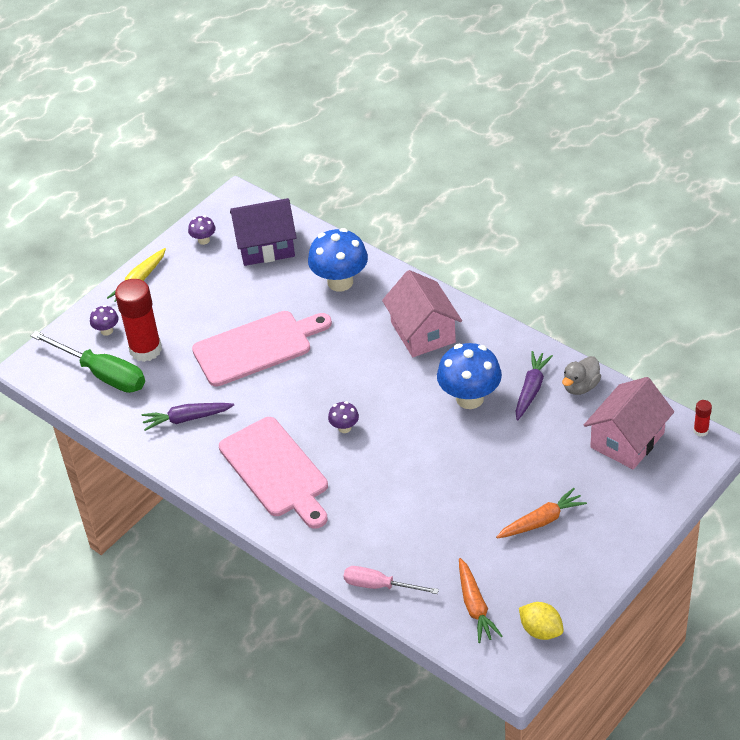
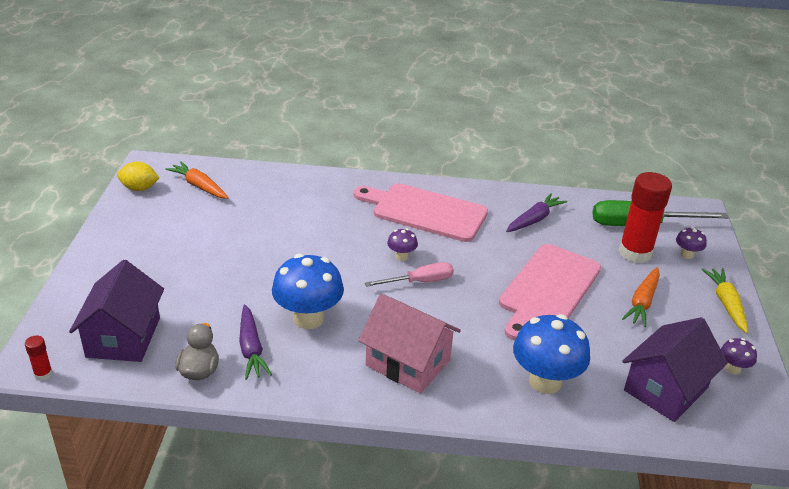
camera: 140 degrees right, 10 degrees down
(379, 586) = (280, 176): pink screwdriver -> pink screwdriver (420, 282)
(541, 521) = (176, 249): orange carrot -> orange carrot (642, 302)
(627, 440) = (123, 337): pink house -> purple house

